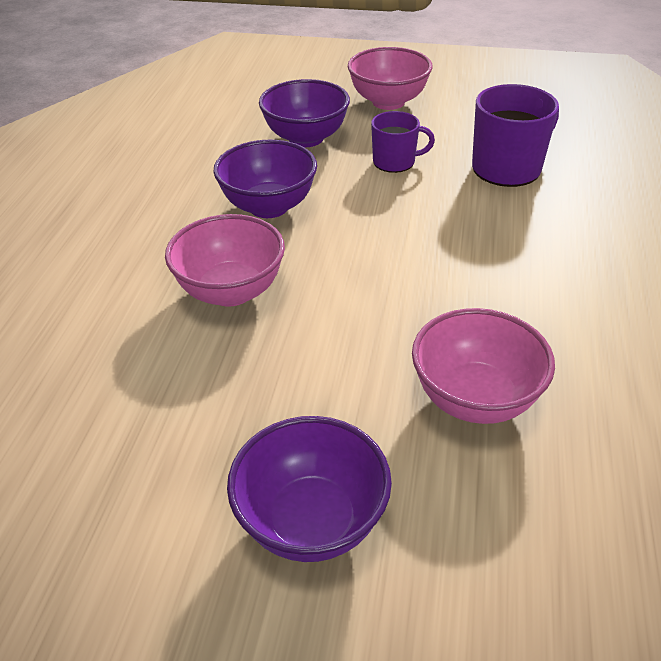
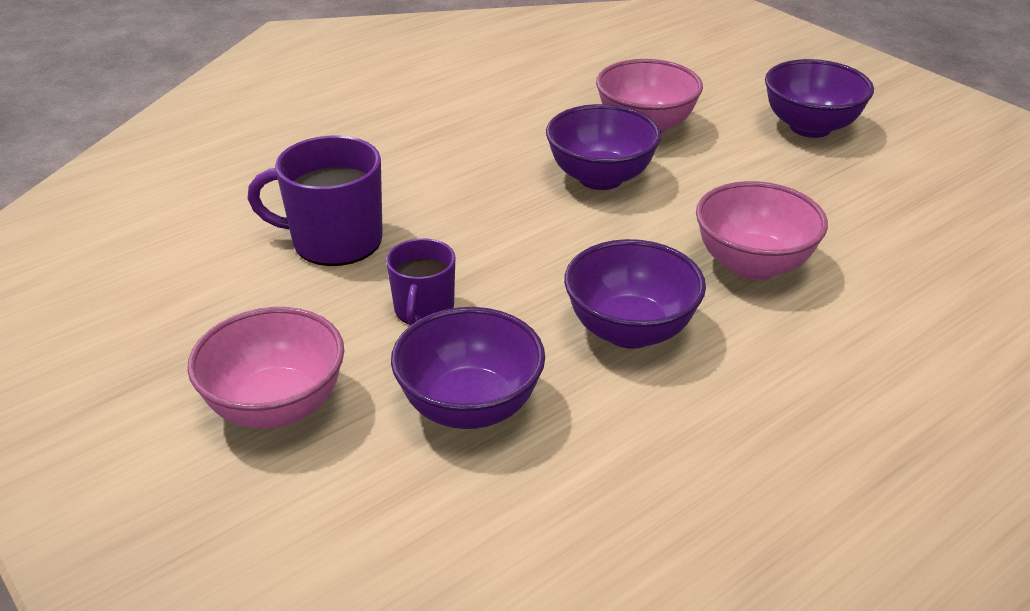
camera: 140 degrees left, 5 degrees down
(395, 162) = (423, 310): purple mug -> purple mug turned 120 degrees counterclockwise
(429, 308) = (600, 178): none -> purple bowl

